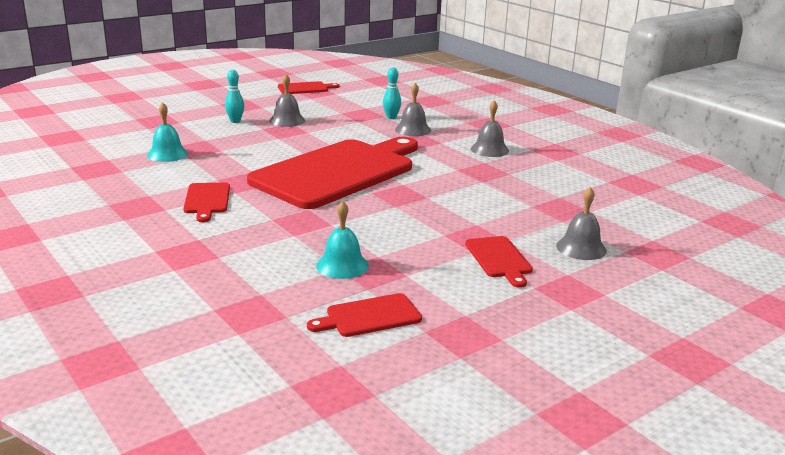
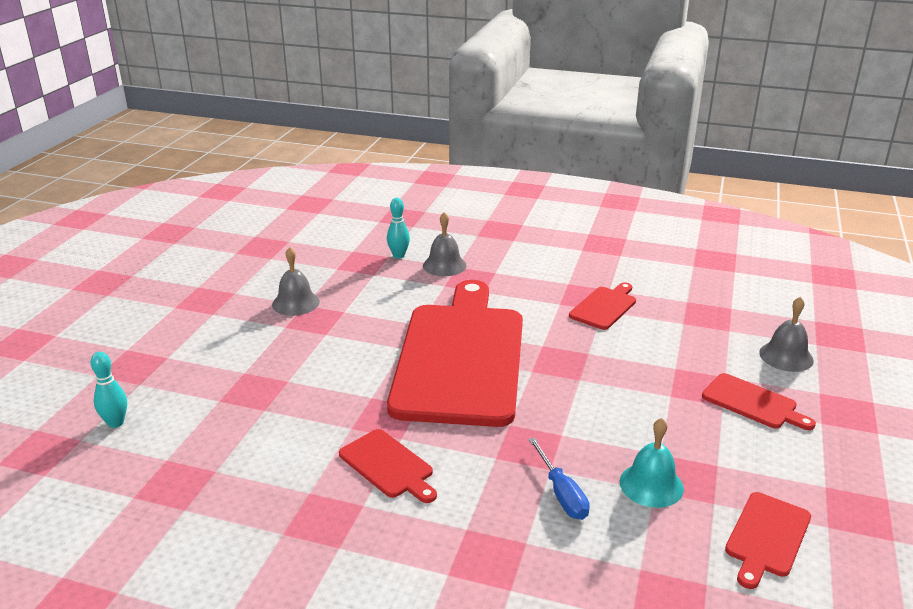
camera: 35 degrees left, 5 degrees up
(167, 154) = (232, 416): turquoise bell -> none
(235, 121) = (236, 328): turquoise bowling pin -> turquoise bowling pin (116, 423)
(279, 247) = (561, 493): none -> blue screwdriver
(305, 88) = (243, 245): red cutting board -> red cutting board (604, 307)
(489, 150) = (550, 265): grey bell -> none

